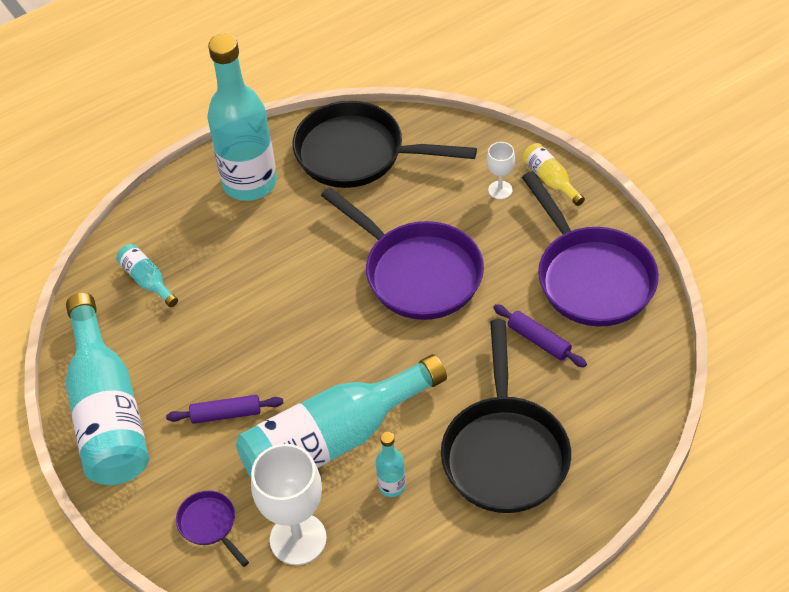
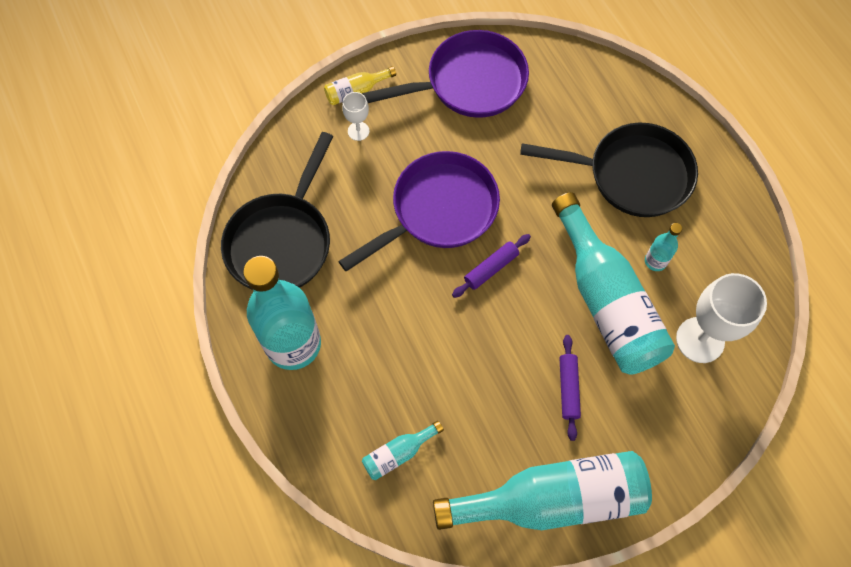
camera: 85 degrees left, 15 degrees up
(209, 524) = (681, 411): purple pan -> none
(539, 340) = (527, 131): purple rolling pin -> purple rolling pin (491, 268)

